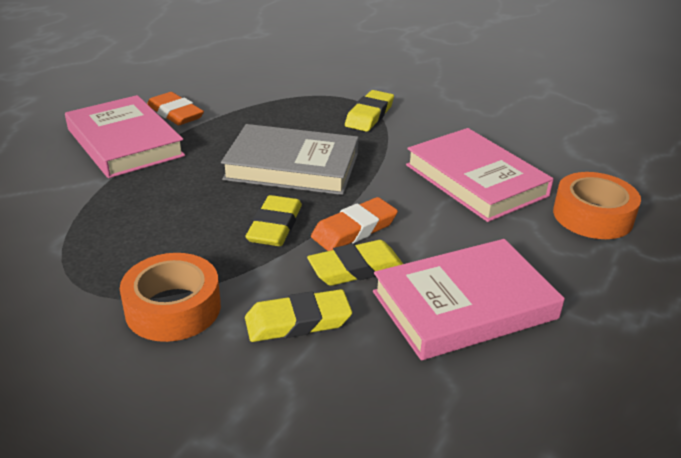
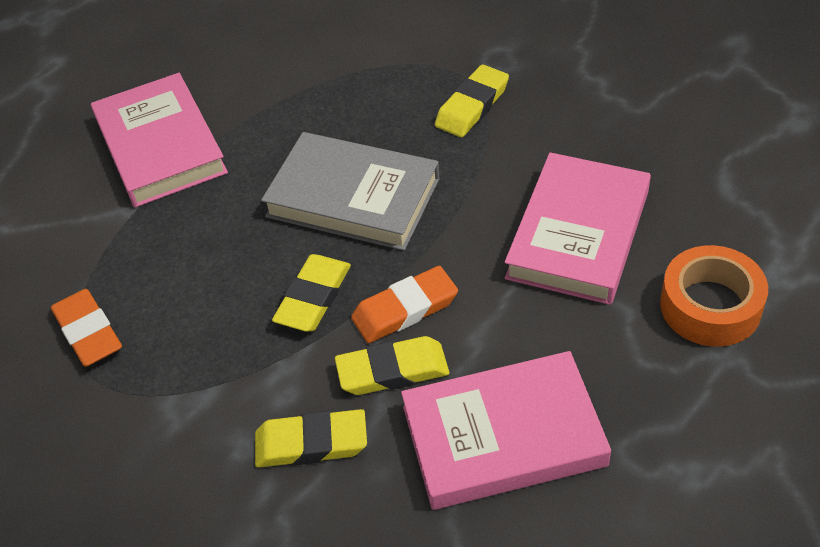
camera: 15 degrees right, 15 degrees up
(173, 308) = (182, 412): orange tape -> none
(175, 113) = (227, 94): orange eraser -> orange eraser (88, 332)
(475, 180) = (578, 234): pink book -> pink book turned 45 degrees clockwise

